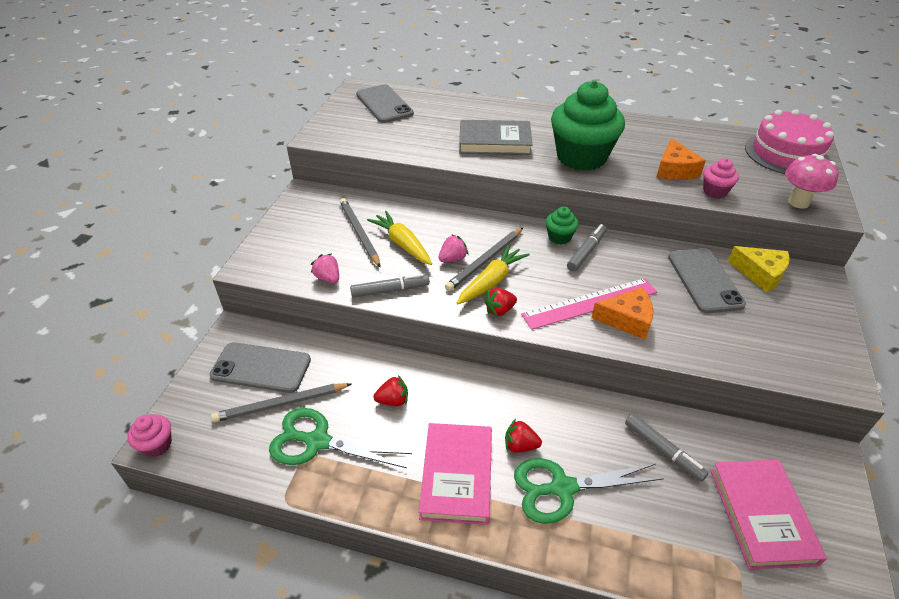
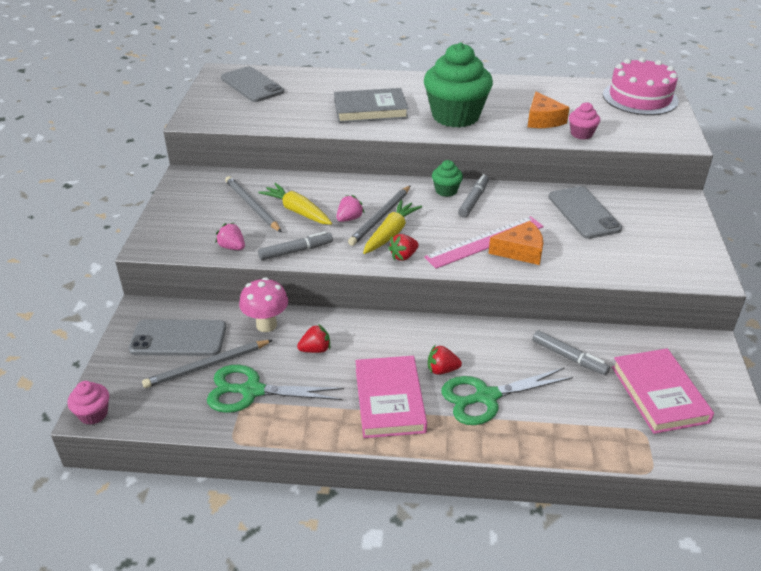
camera: 10 degrees left, 5 degrees down
(760, 274) = (631, 202): yellow cheese -> none
(798, 202) = (655, 136): pink mushroom -> pink mushroom (266, 325)

